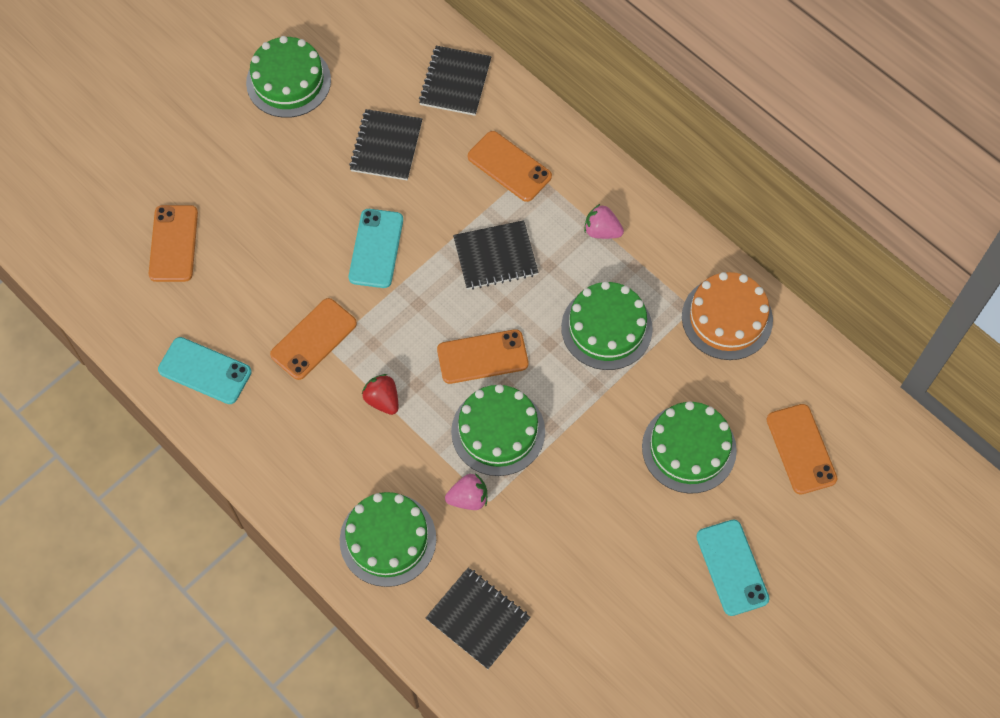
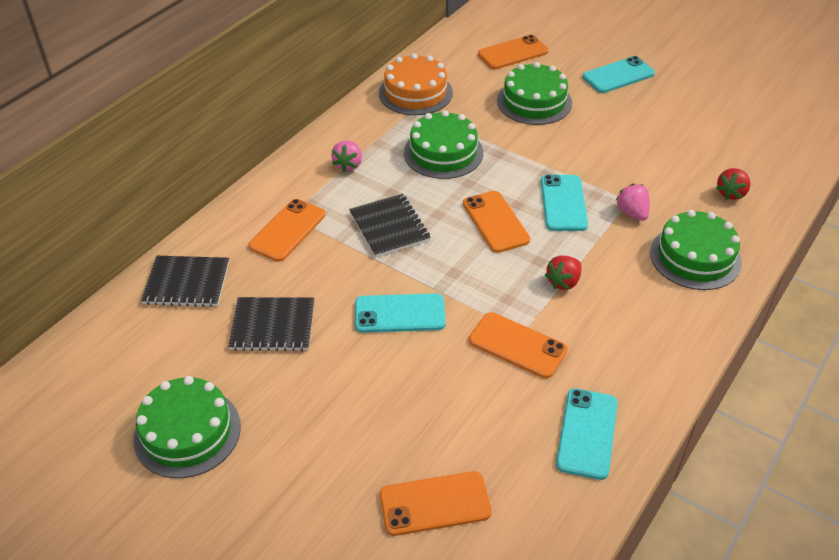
camera: 100 degrees left, 20 degrees down
(478, 618) = (731, 193): black notebook -> red strawberry
(498, 431) = (563, 203): green cake -> turquoise phone

